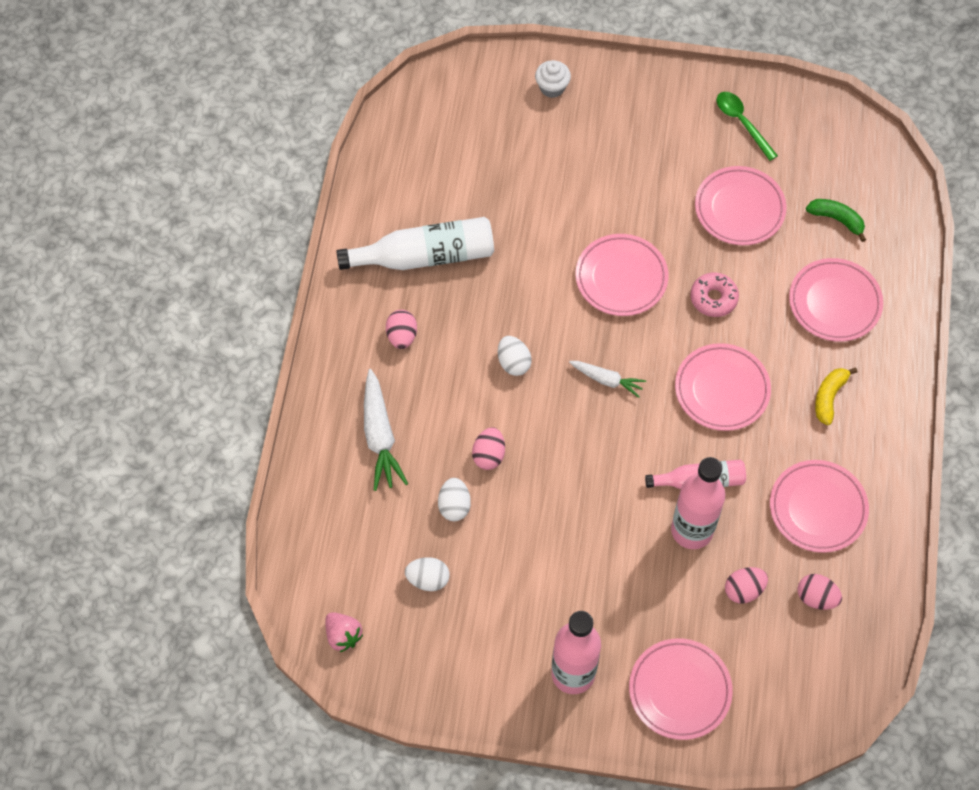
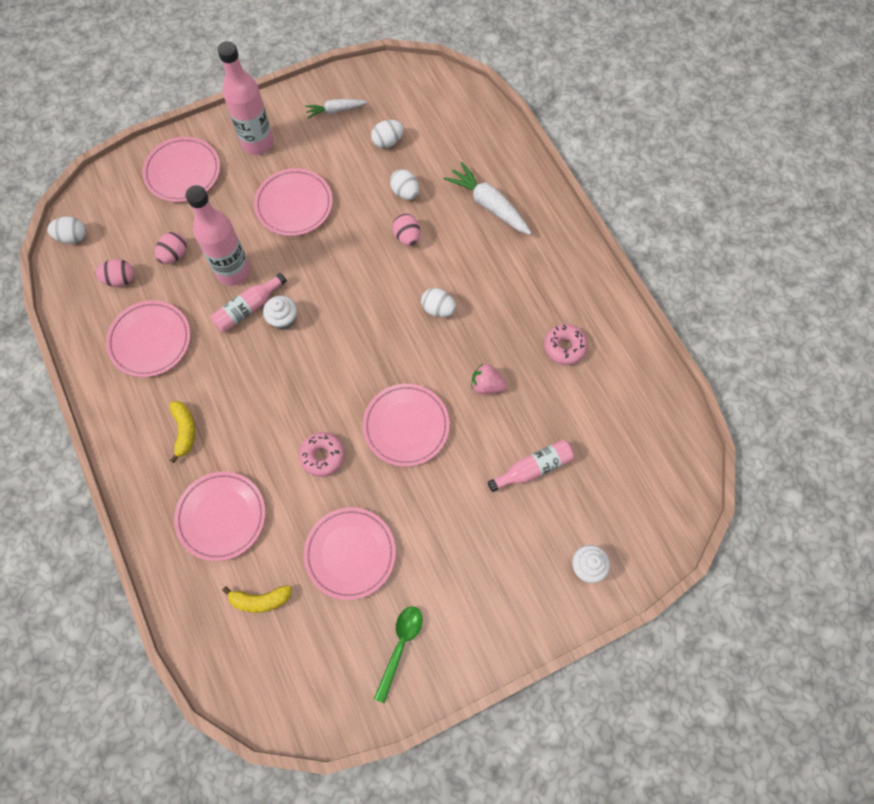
camera: 145 degrees right, 5 degrees up
(343, 635) = (414, 84): pink strawberry -> pink strawberry (487, 385)
(402, 336) = (531, 278): pink egg -> none
(425, 256) = (564, 347): white bottle -> pink donut
(536, 179) = (533, 468): none -> pink bottle
(607, 380) = (362, 339): white carrot -> white carrot (335, 110)
(671, 447) = (283, 319): none -> white cupcake
(722, 389) = (271, 385): pink plate -> pink plate (294, 205)
(742, 123) = (400, 646): green spoon -> green spoon turned 90 degrees counterclockwise
(837, 219) = (260, 600): green banana -> yellow banana
(845, 684) = (73, 237): none -> white egg

